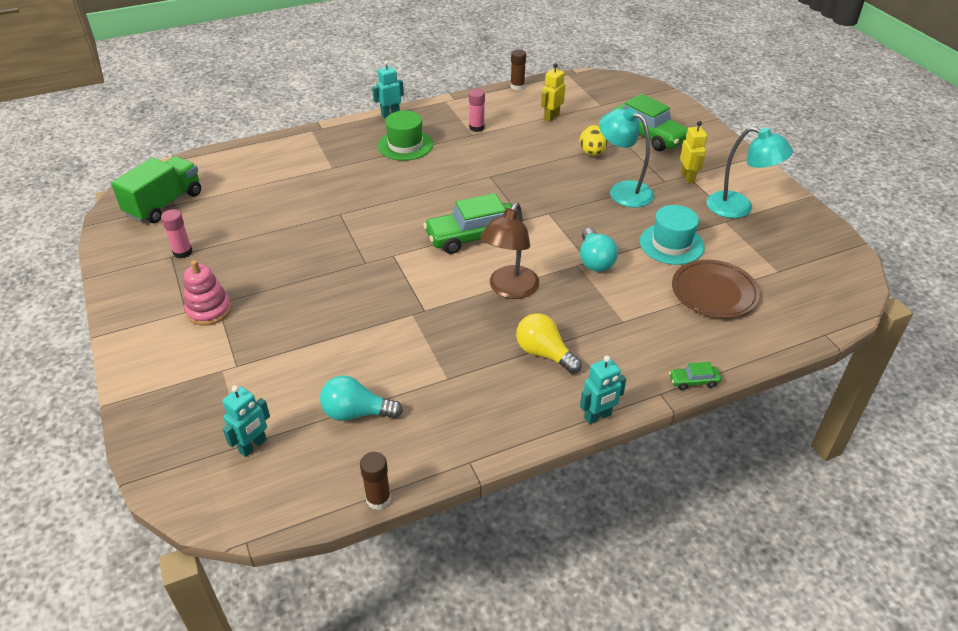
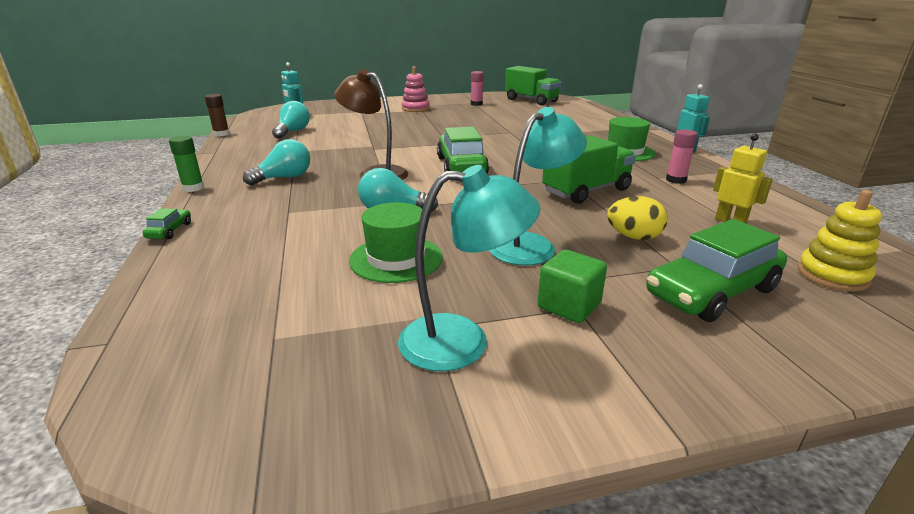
camera: 100 degrees right, 15 degrees down
(515, 168) = (586, 191): none -> green truck
(517, 86) = (812, 209): brown glue stick -> none
(544, 353) = (284, 178): yellow light bulb -> turquoise light bulb
(598, 416) = (193, 188): turquoise robot -> green glue stick
(610, 100) = (832, 275): none -> yellow stacking toy
(671, 244) = (396, 259): turquoise hat -> green hat
(688, 177) = (569, 306): yellow robot -> green cube
(714, 292) = (280, 269): brown plate -> none
(739, 208) = (463, 341): turquoise lamp -> turquoise lamp turned 135 degrees counterclockwise

